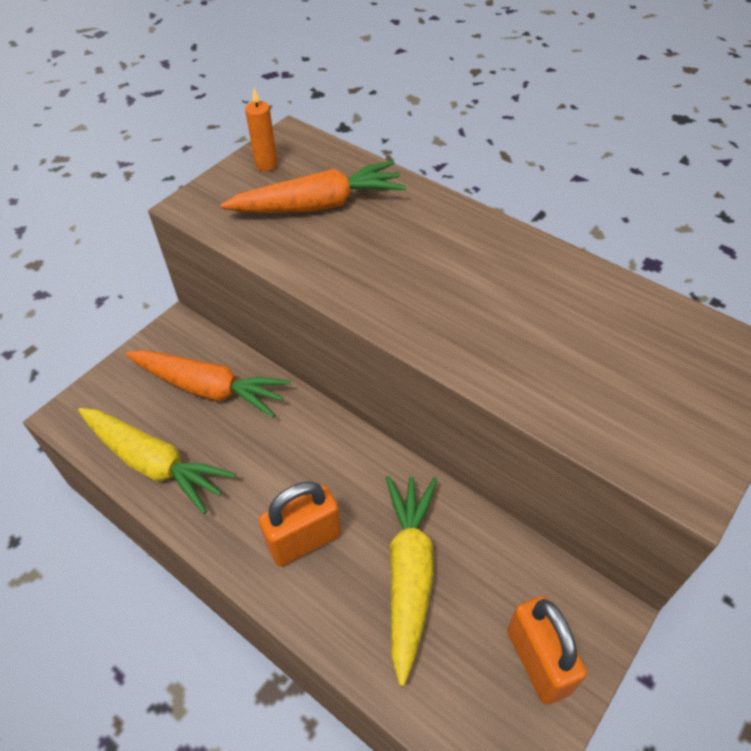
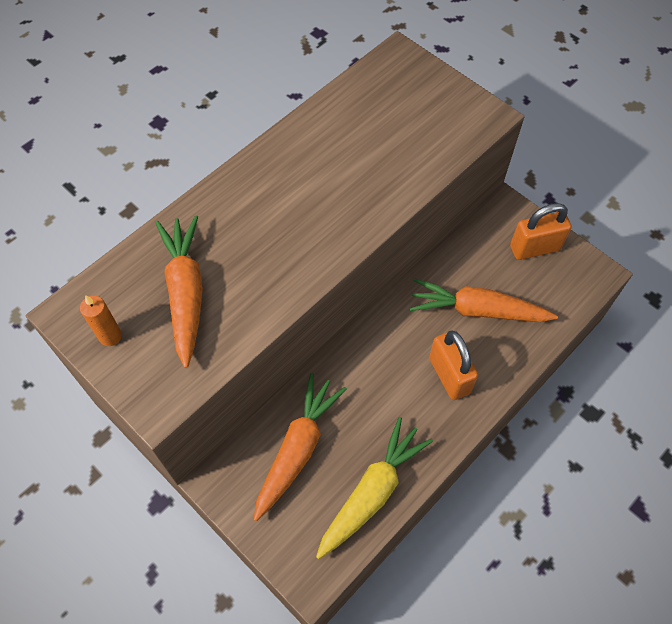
camera: 85 degrees left, 10 degrees up
(409, 574) = (477, 310): yellow carrot -> orange carrot

